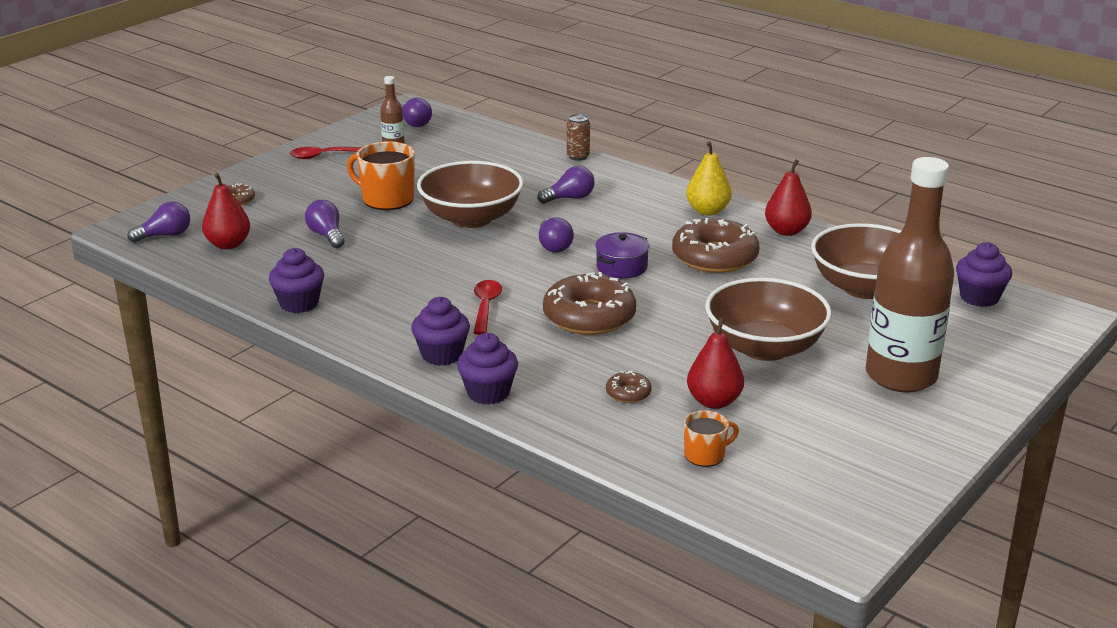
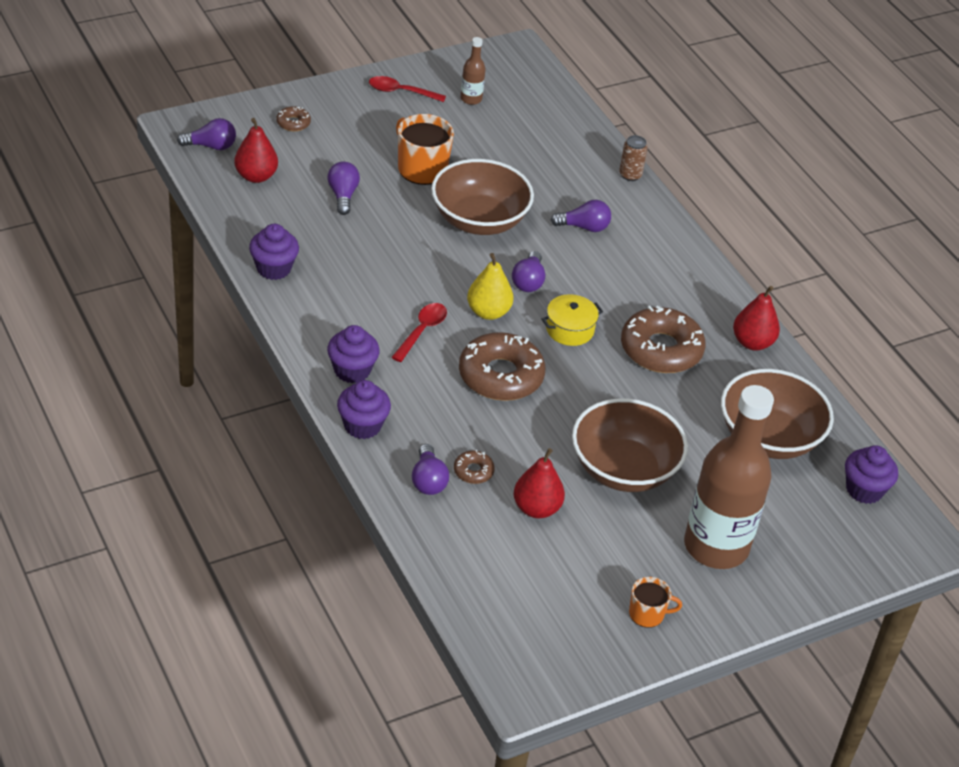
camera: 20 degrees right, 15 degrees up
(414, 123) = (509, 75): purple light bulb -> purple light bulb (428, 480)
(621, 267) = (569, 329): purple pot -> yellow pot
(705, 455) = (488, 558): orange mug -> orange mug (647, 614)
(707, 211) = (698, 290): yellow pear -> yellow pear (488, 312)

